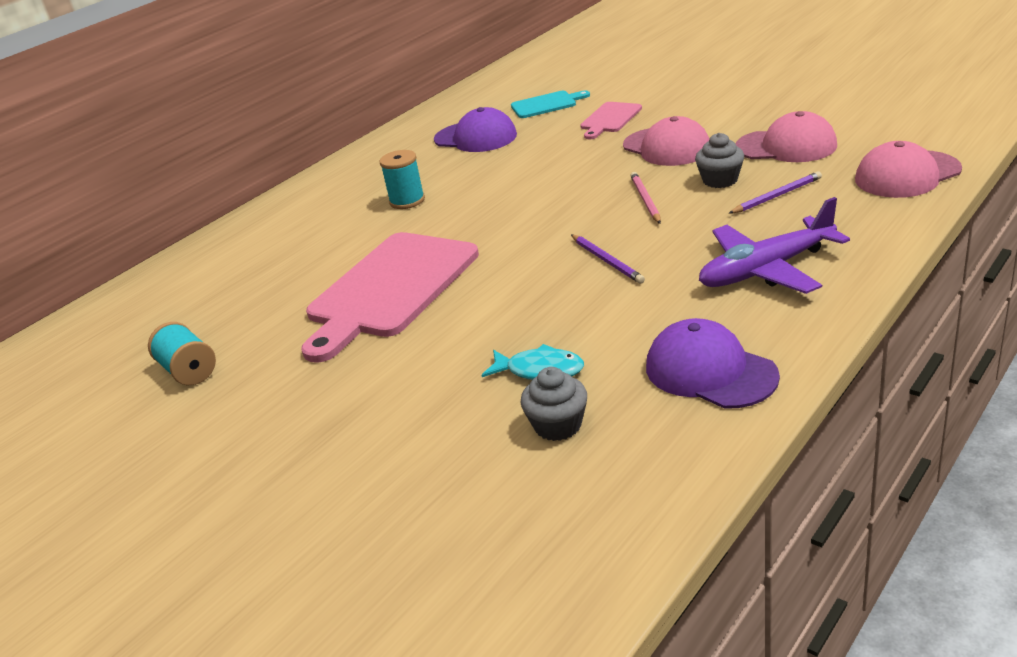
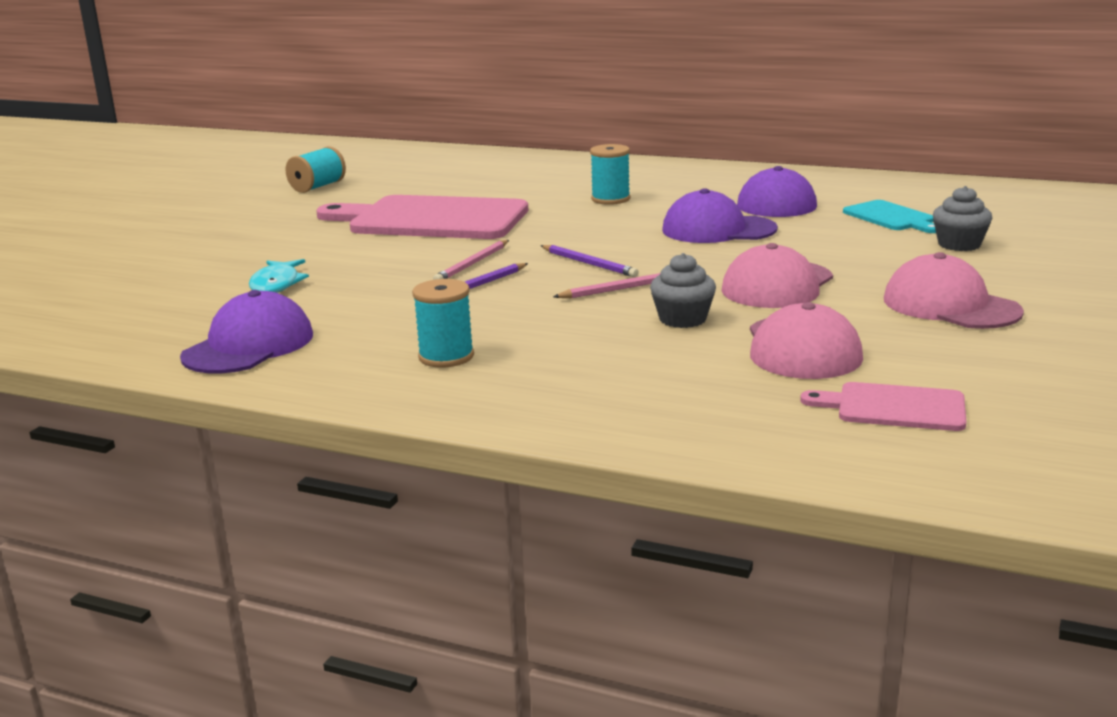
camera: 70 degrees right, 10 degrees down
(529, 161) = (718, 230): none -> purple cap
(545, 263) = (472, 264): none -> pink pencil
(558, 425) = (190, 300): grey cupcake -> grey cupcake (959, 244)
(609, 119) = (858, 250): pink cutting board -> pink cutting board (894, 407)
(766, 270) = (446, 357): purple plane -> turquoise spool
(777, 196) = (641, 351): purple pencil -> purple pencil (589, 264)
(907, 175) = (722, 427): pink cap -> pink cap (950, 306)

